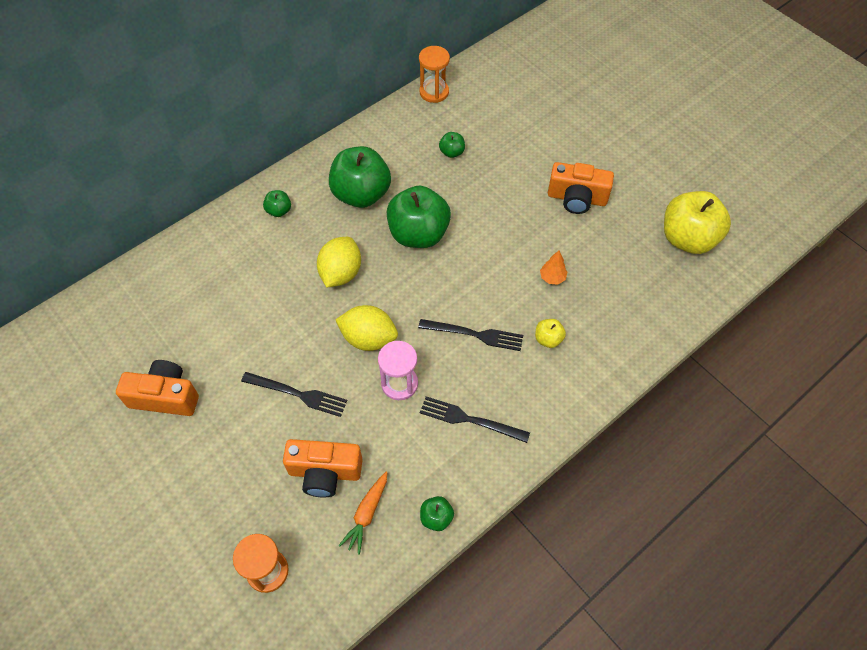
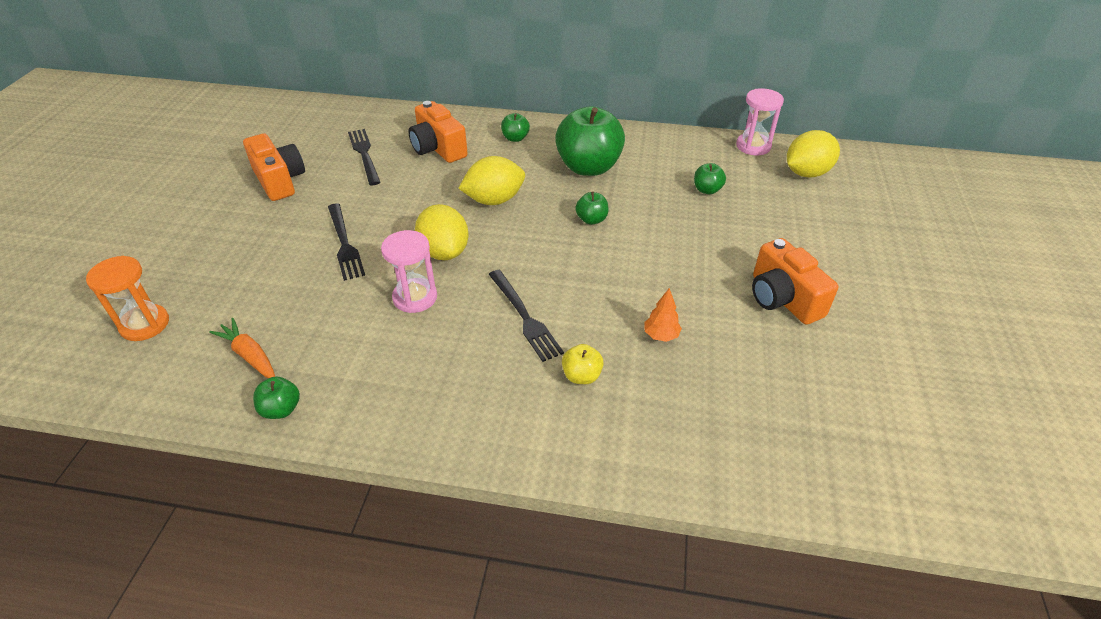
camera: 50 degrees right, 15 degrees down
(325, 472) = (275, 303): orange camera -> orange camera (438, 148)
(367, 514) = (249, 355): orange carrot -> orange carrot turned 60 degrees clockwise
(418, 234) = (591, 220): green apple -> green apple, size x0.44
(434, 92) = (753, 146): orange hourglass -> pink hourglass
(470, 419) = (420, 370): black fork -> black fork (364, 154)
(487, 91) = (806, 173): none -> yellow lemon
(688, 239) = (871, 425): yellow apple -> none

